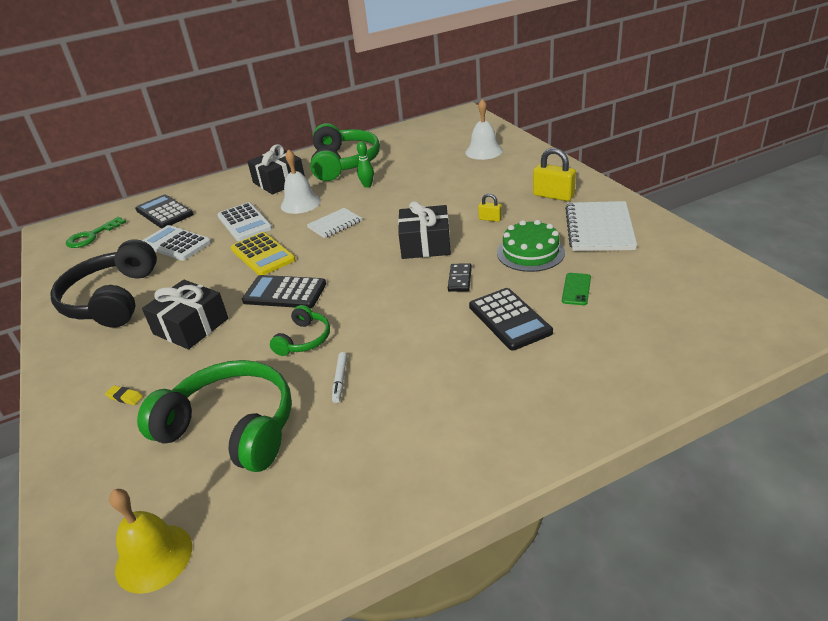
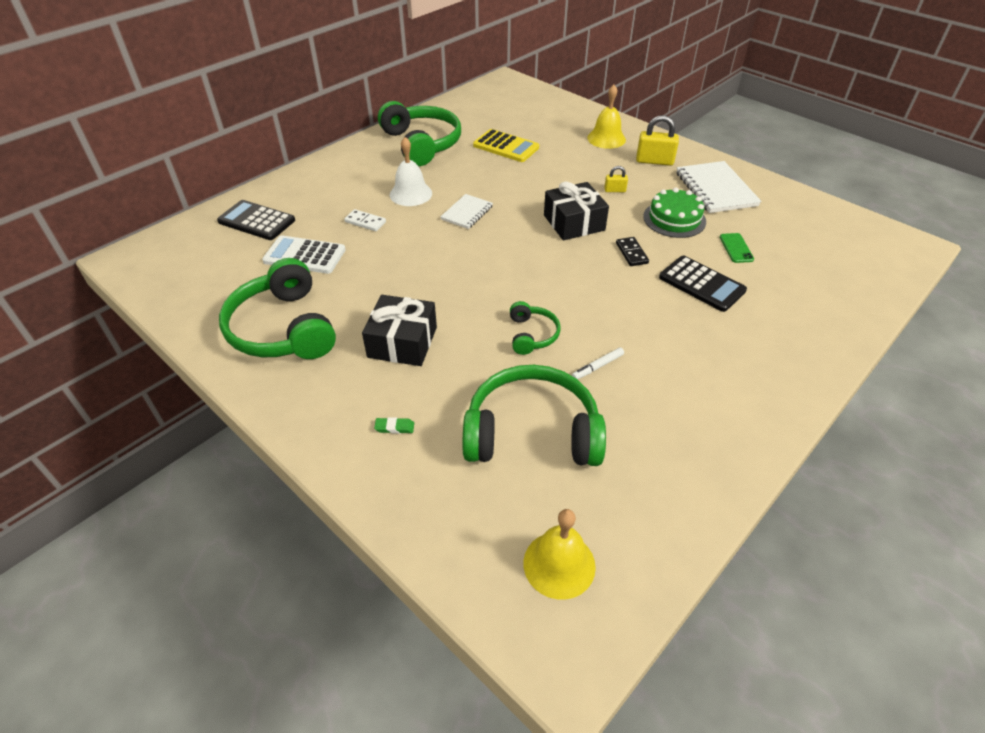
camera: 25 degrees left, 10 degrees up
(92, 236) = (187, 260): green key -> none
(111, 299) = (282, 329): black headphones -> green headphones
(125, 397) = (394, 427): yellow eraser -> green eraser
(244, 222) = (365, 222): white calculator -> white domino
(263, 254) = (416, 255): yellow calculator -> yellow calculator (506, 146)
(279, 181) = (365, 171): black gift -> none
(284, 293) = (473, 291): black calculator -> none
(340, 380) = (597, 367): white marker -> white marker turned 75 degrees clockwise
(367, 185) = (467, 167): green bowling pin -> none
(484, 151) = (557, 120): white bell -> none
(519, 171) = (606, 138): none -> yellow bell

